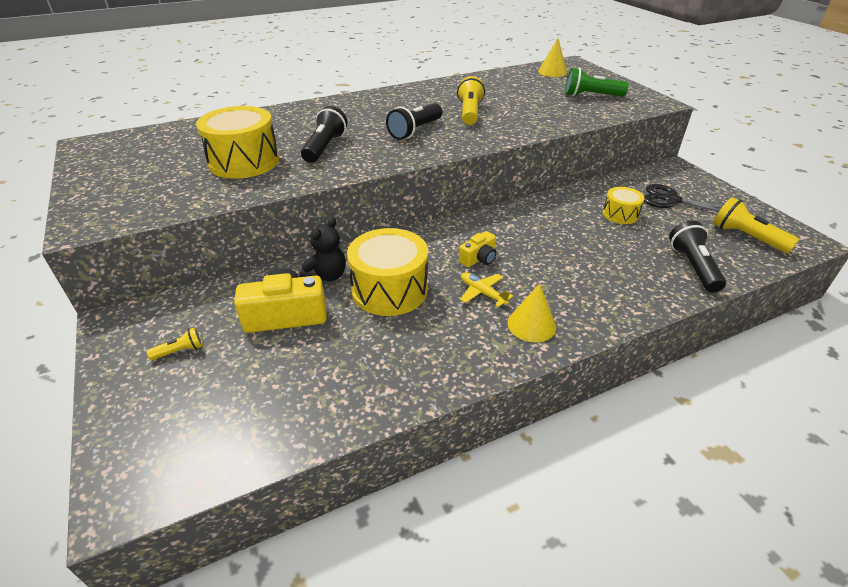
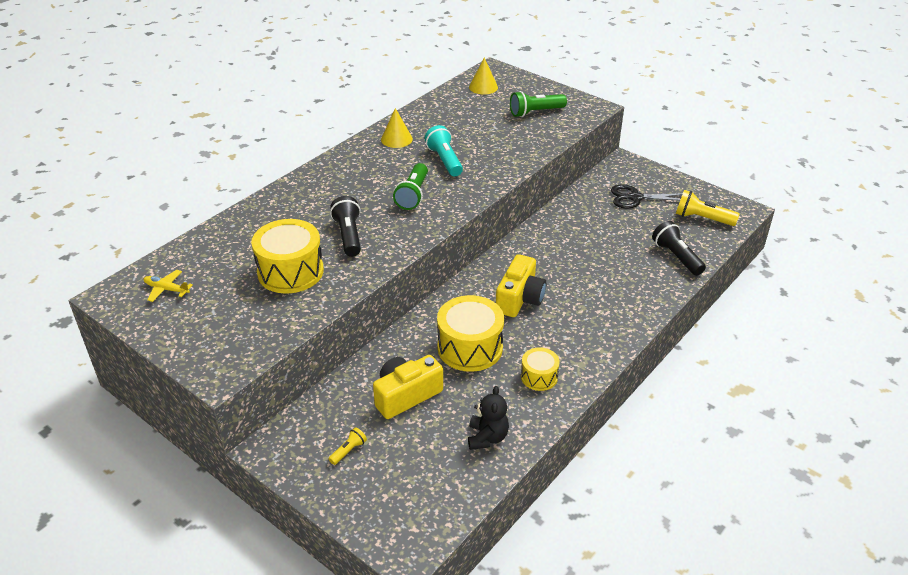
camera: 25 degrees left, 0 degrees up
(327, 276) = (410, 352): black teddy bear -> black teddy bear (487, 437)
(415, 131) = (413, 195): black flashlight -> green flashlight
(469, 113) = (445, 160): yellow flashlight -> turquoise flashlight
(479, 258) = (519, 298): yellow camera -> yellow camera, size x1.78
(482, 293) = (541, 327): yellow plane -> yellow plane (166, 289)
(531, 325) = (591, 341): yellow cone -> yellow cone (396, 139)
(620, 214) = (603, 224): yellow drum -> yellow drum (539, 377)

